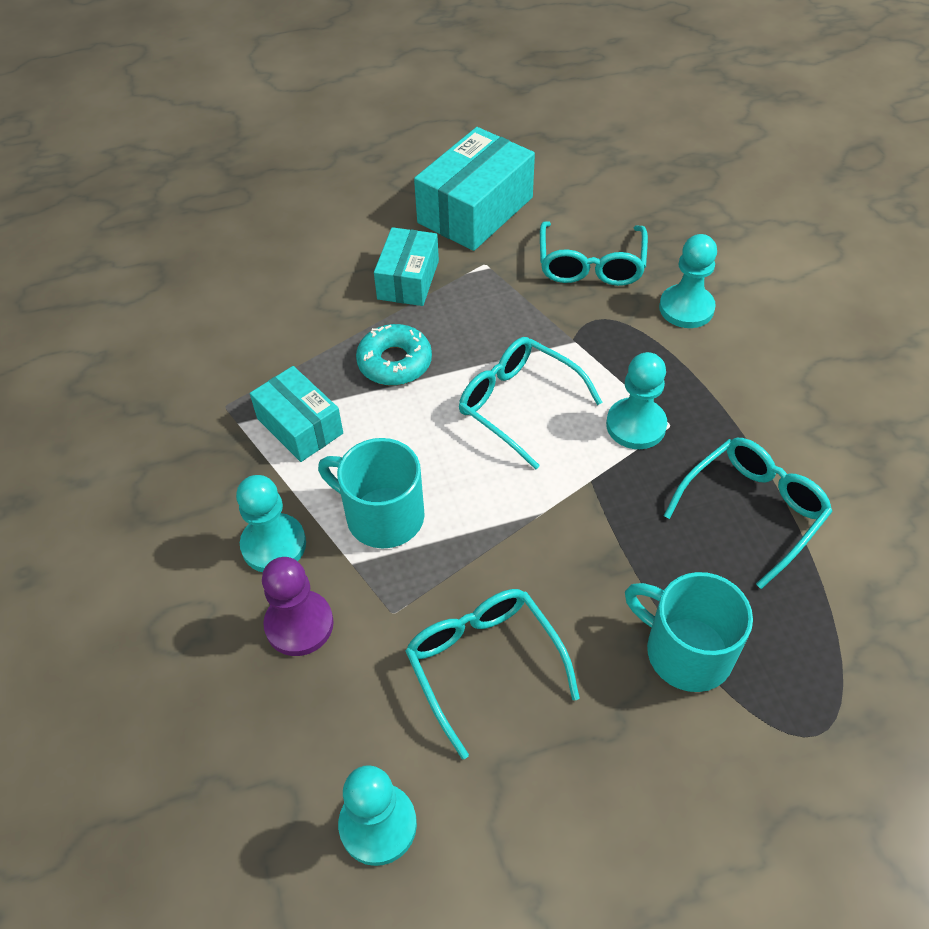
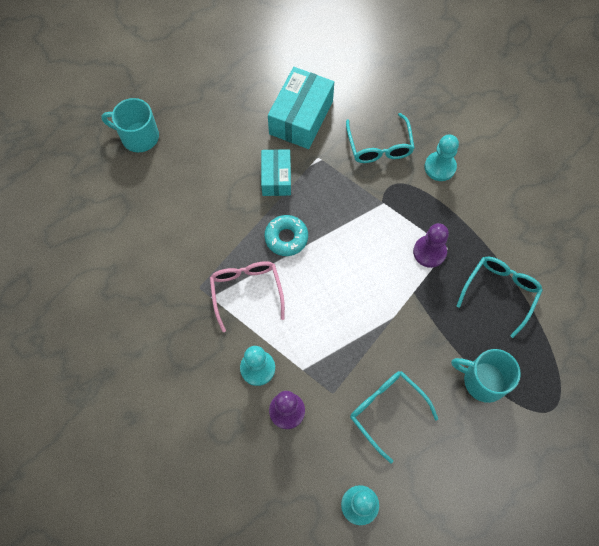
camera: 15 degrees left, 15 degrees up
(300, 426) = (246, 291): turquoise box -> pink glasses
(382, 516) = (310, 338): turquoise mug -> turquoise mug (138, 136)
(518, 404) = (363, 252): turquoise glasses -> none
(636, 425) = (429, 252): turquoise pawn -> purple pawn

